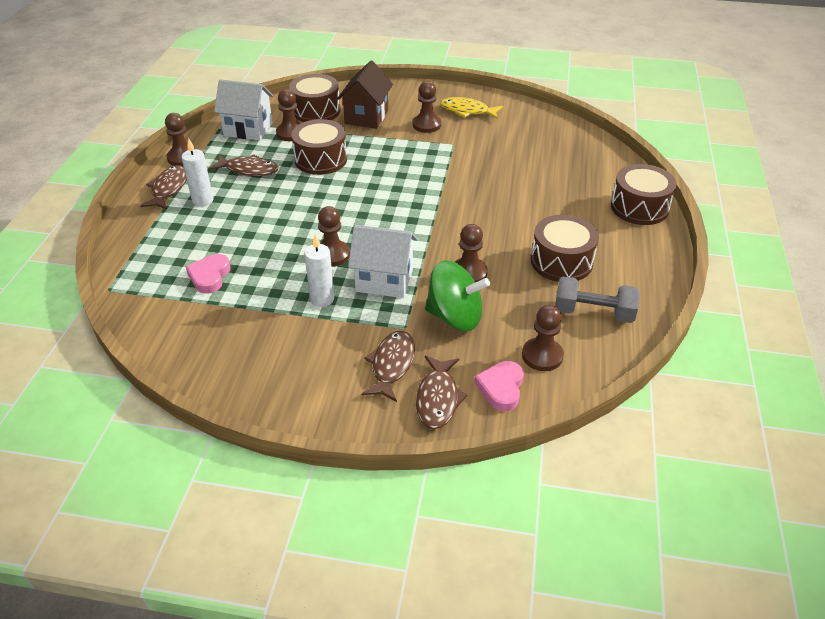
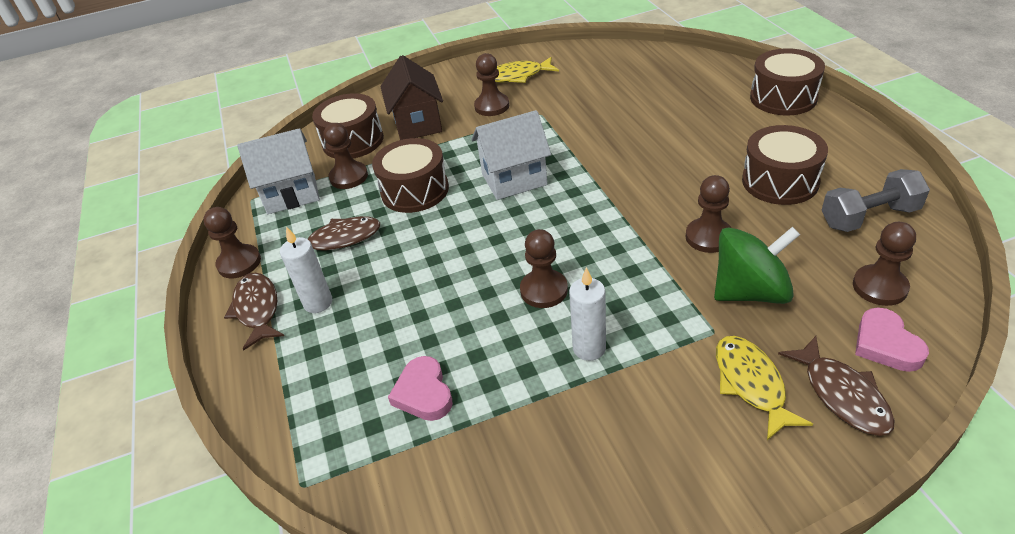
camera: 25 degrees left, 0 degrees up
(384, 280) = (633, 290): white house -> white house (514, 179)
(391, 365) = (751, 384): brown fish -> yellow fish

